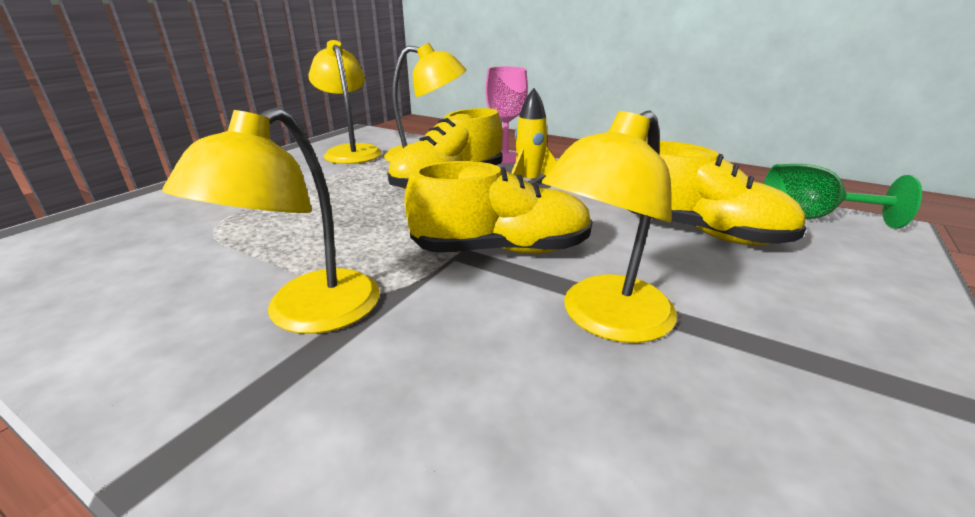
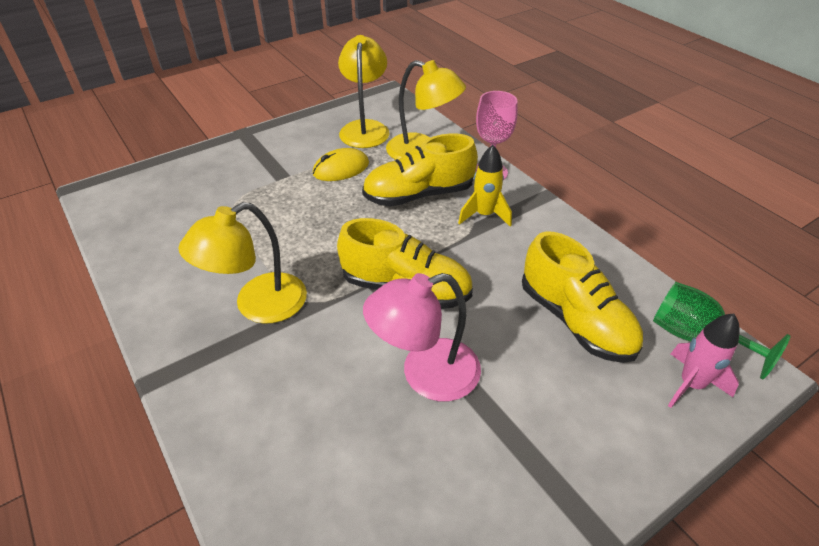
camera: 25 degrees right, 15 degrees up
(343, 179) = (341, 168): none -> yellow mouse
(605, 320) = (425, 375): yellow lamp -> pink lamp
(856, 249) = (691, 384): none -> pink rocket

